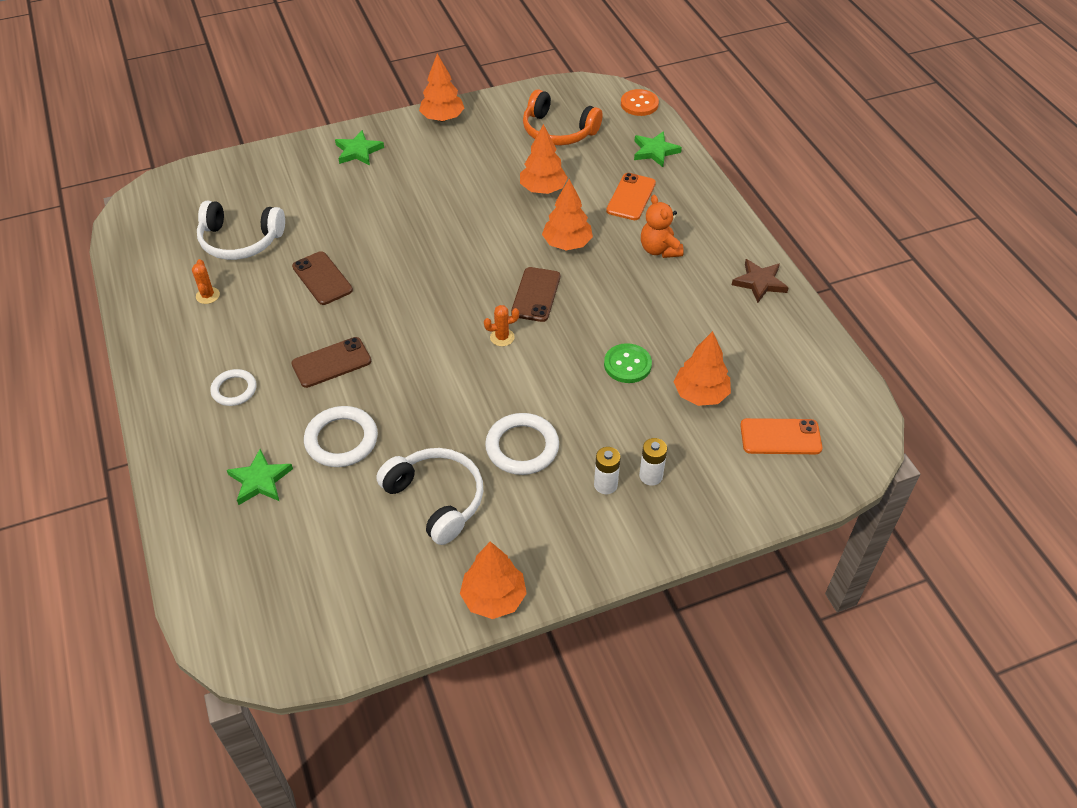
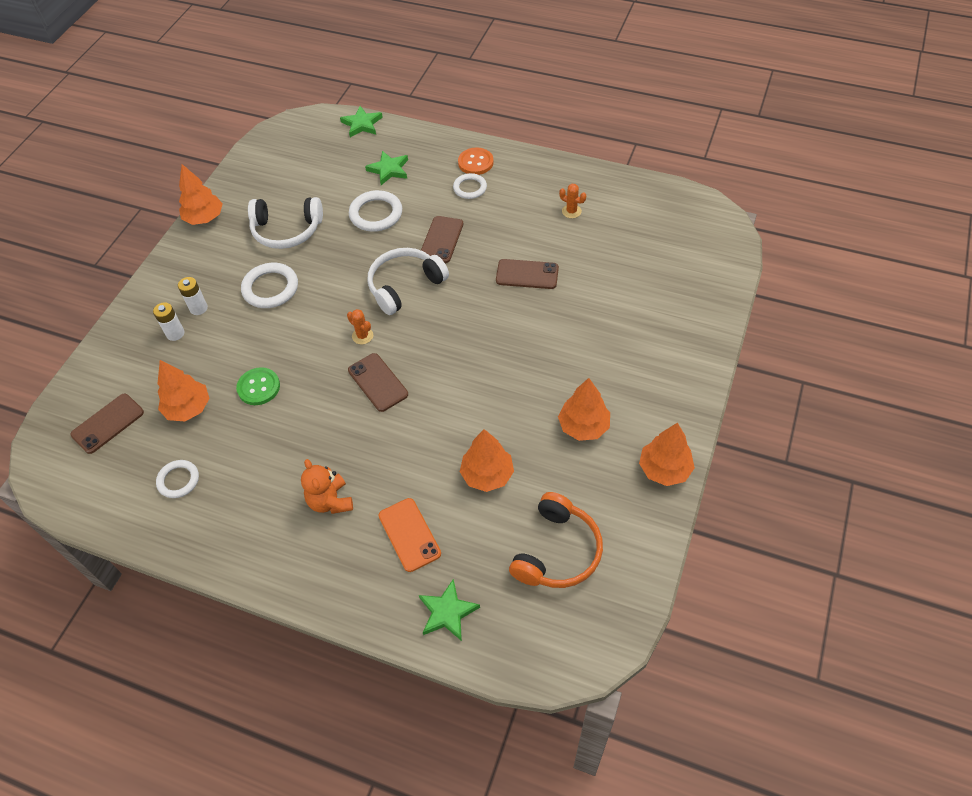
camera: 135 degrees right, 5 degrees up
(240, 241) = (615, 251): white headphones -> white headphones (405, 286)
(358, 151) = (667, 377): green star -> green star (362, 124)
(502, 337) = (362, 336): orange cactus -> orange cactus turned 75 degrees counterclockwise
(558, 131) = (557, 551): orange headphones -> orange headphones turned 135 degrees clockwise
(567, 244) = (406, 442): orange tree -> orange tree (583, 426)
(639, 104) = (532, 667): orange button -> orange button (475, 162)
(659, 250) = (330, 501): orange teddy bear -> orange teddy bear turned 135 degrees counterclockwise
(756, 344) = (178, 480): none -> white ring
(759, 282) = (220, 541): brown star -> none
(780, 437) = (108, 423): orange phone -> brown phone

